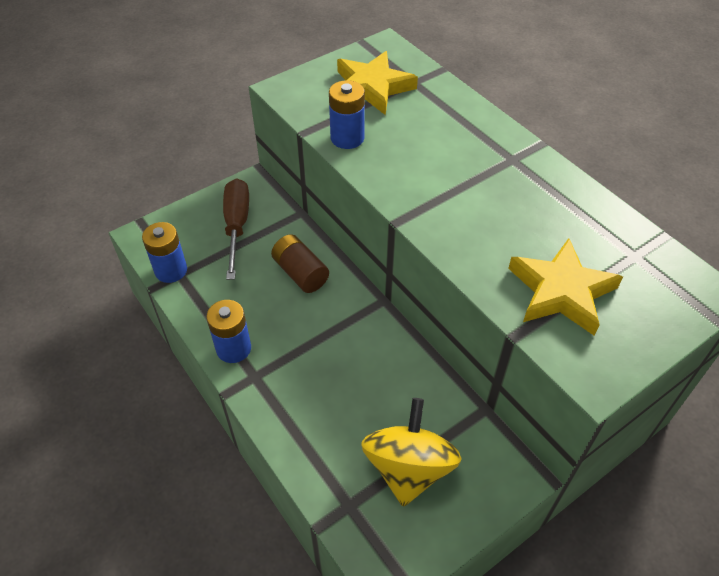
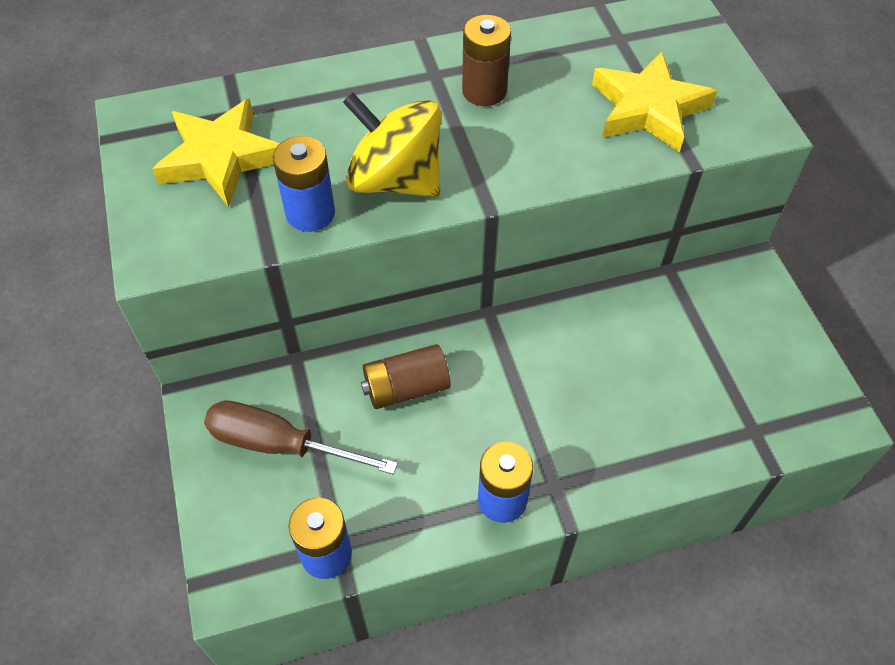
camera: 70 degrees left, 5 degrees up
(408, 468) = (723, 361): yellow spinning top -> yellow spinning top (395, 180)
(512, 189) = (484, 91): none -> brown battery

